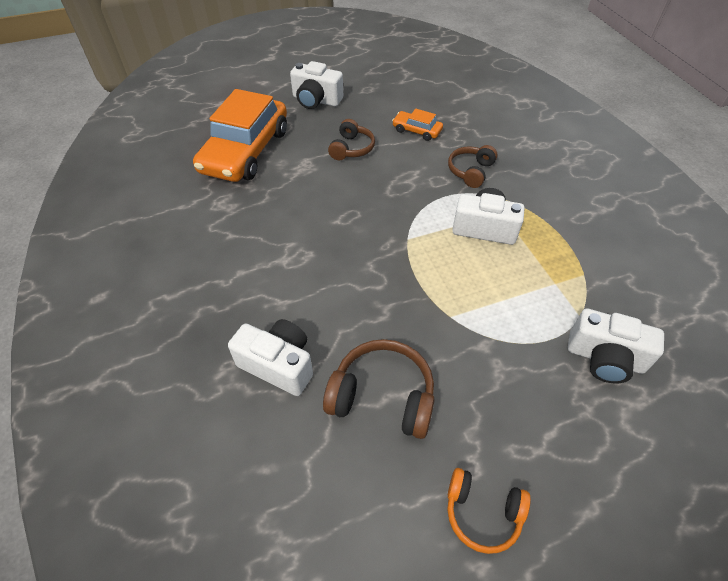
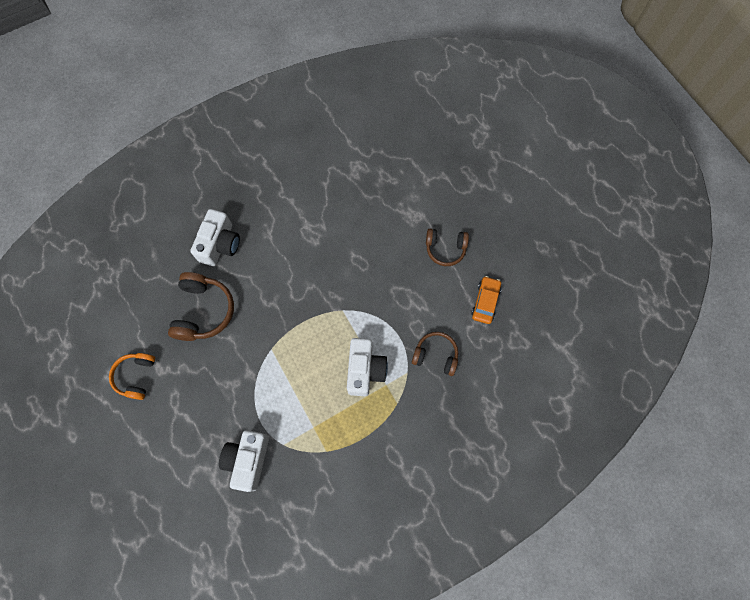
camera: 80 degrees right, 20 degrees up
(245, 151) = (423, 166): orange car -> none
(316, 100) = (510, 204): white camera -> none

